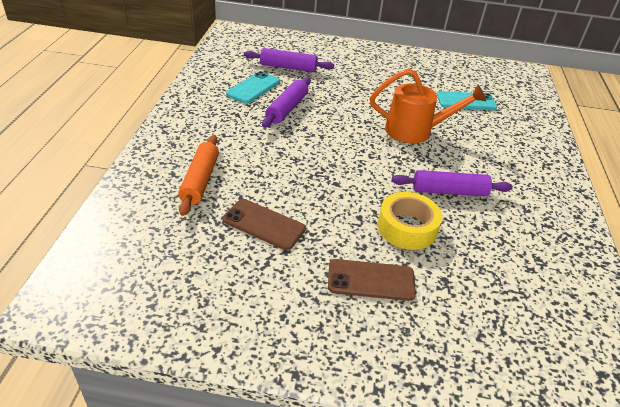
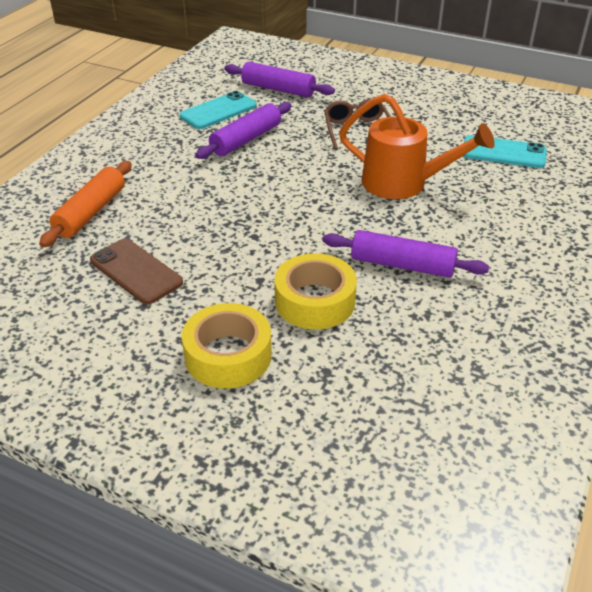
camera: 20 degrees right, 0 degrees up
(361, 94) = (357, 130): none -> brown glasses
(371, 280) = (228, 355): brown phone -> yellow tape

